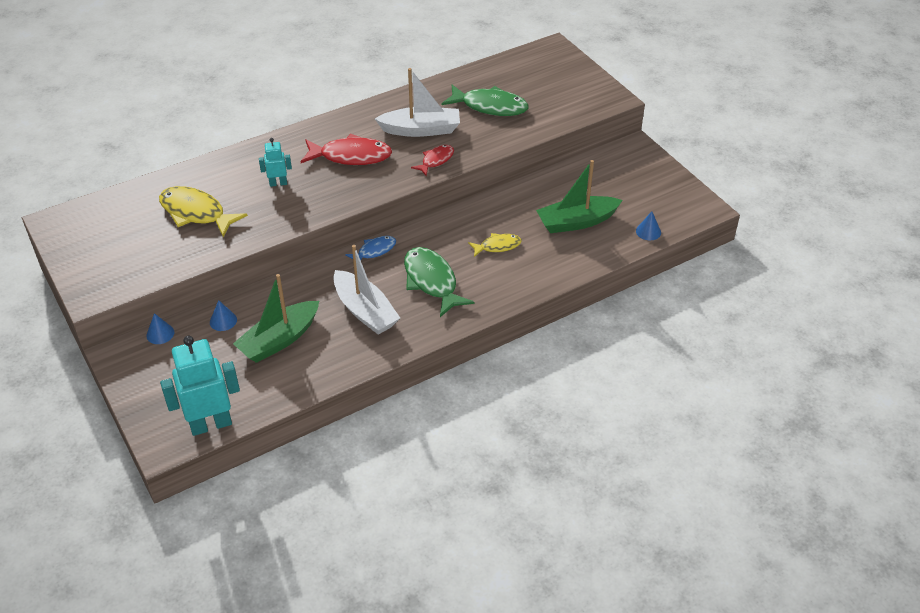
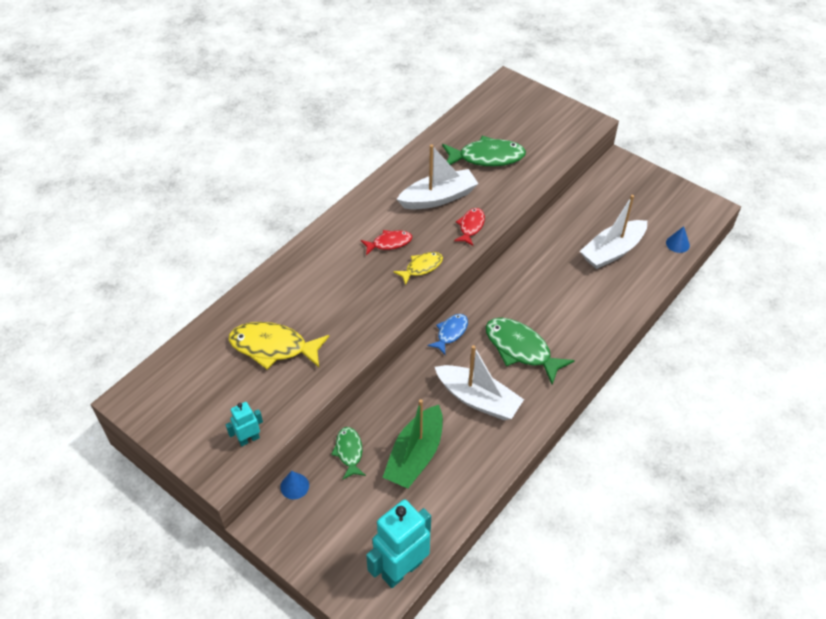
camera: 20 degrees left, 5 degrees up
(223, 321) = (349, 452): blue cone -> green fish
(278, 183) = (336, 291): turquoise robot -> turquoise robot (249, 439)
(351, 156) = (389, 243): red fish -> red fish, size x0.57
(497, 246) = (558, 295): yellow fish -> yellow fish (421, 267)
(576, 222) = (612, 251): green boat -> white boat

